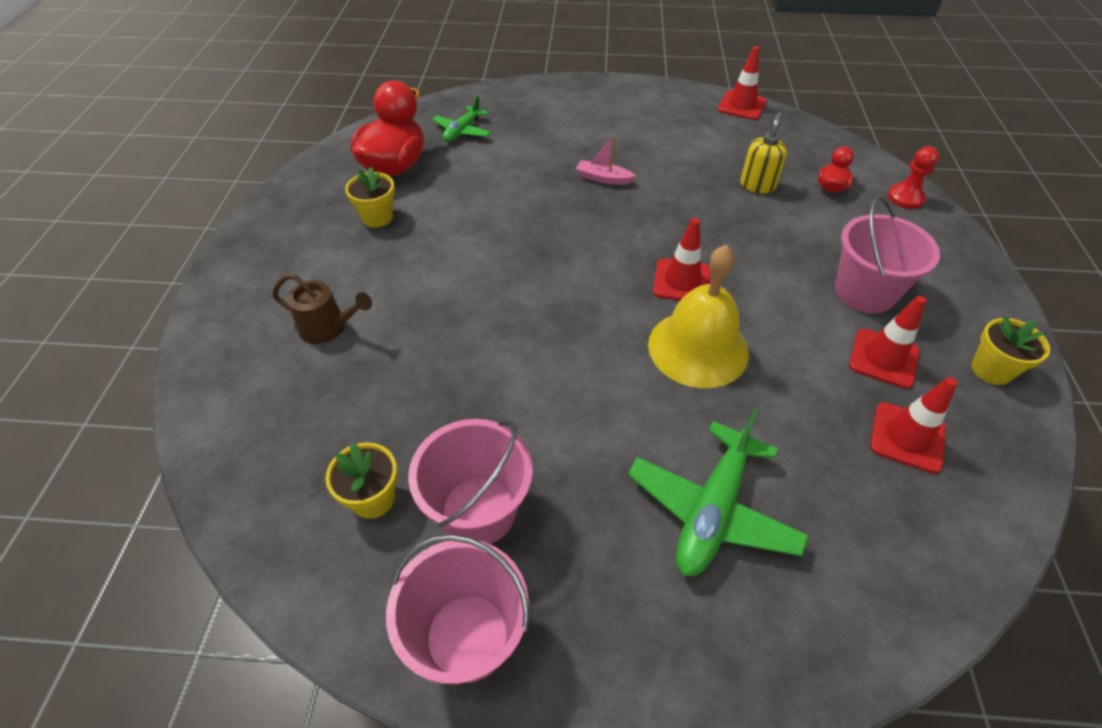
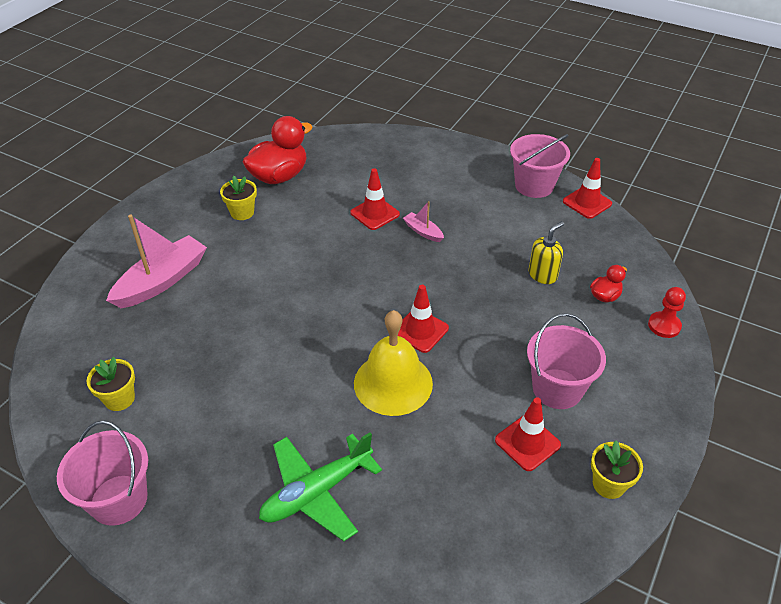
camera: 25 degrees right, 5 degrees down
(328, 328) = (162, 281): brown watering can -> pink boat
(462, 131) = (345, 162): green plane -> none
(478, 511) = (173, 431): pink bucket -> pink bucket (534, 185)
(907, 437) = (495, 503): red traffic cone -> red traffic cone (375, 213)

